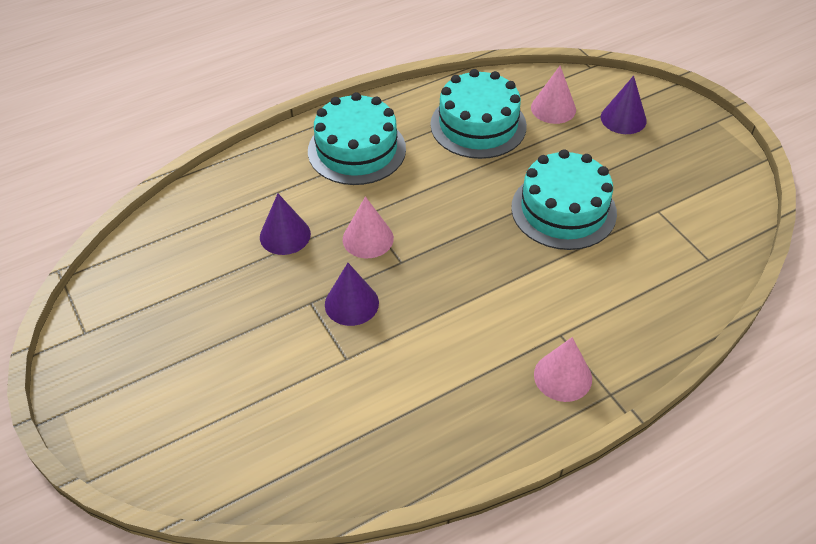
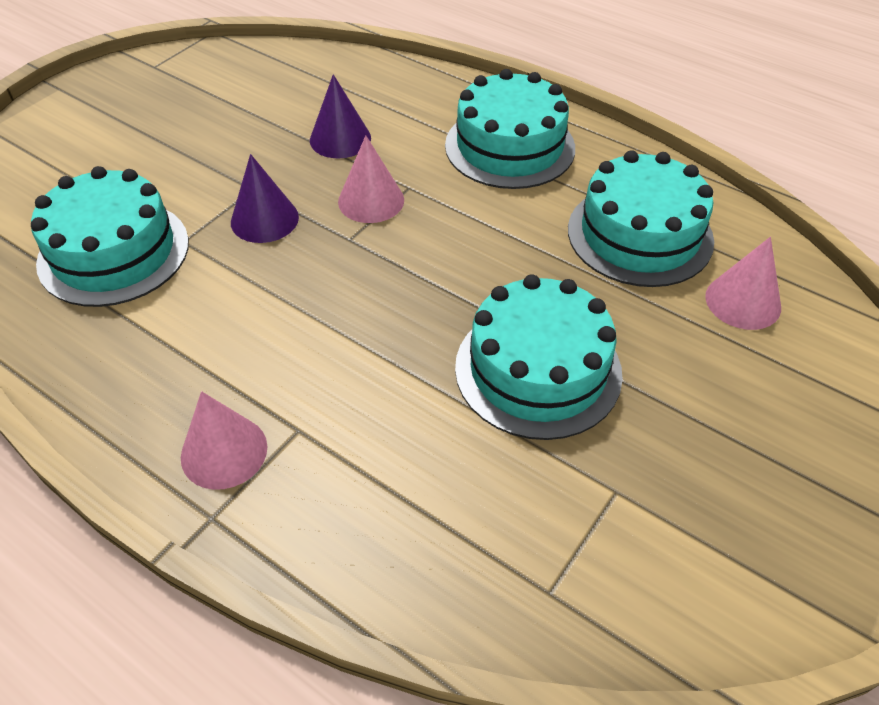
camera: 65 degrees right, 0 degrees up
(334, 405) = (114, 252): none -> turquoise cake
(623, 118) = (795, 391): purple cone -> none

